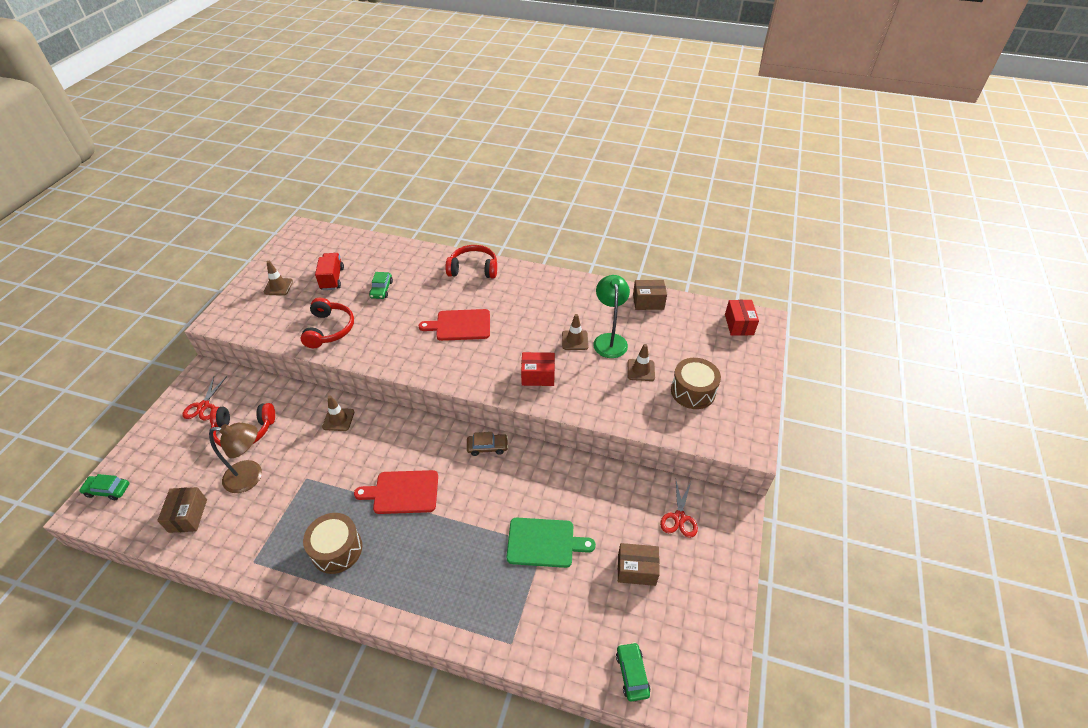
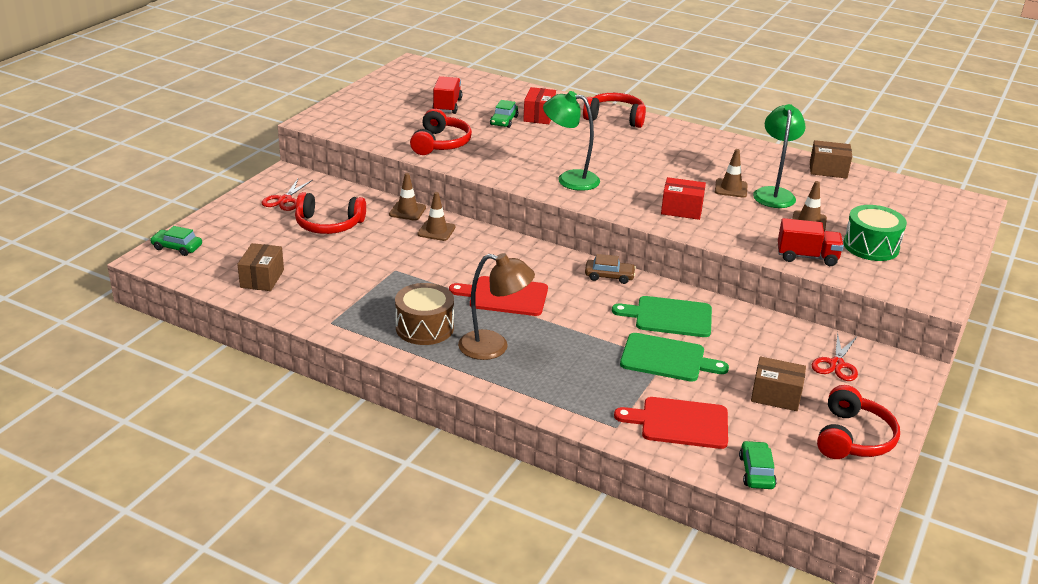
camera: 10 degrees right, 15 degrees down
(251, 477) = (333, 260): brown lamp -> brown lamp (494, 347)
(278, 287) = (385, 104): brown traffic cone -> brown traffic cone (407, 211)
(442, 355) = (569, 179): none -> green lamp
(460, 325) = (593, 159): red cutting board -> red cutting board (680, 423)
(541, 488) = (669, 317): none -> green cutting board
(644, 416) = (807, 257): none -> red truck
(693, 391) = (871, 246): brown drum -> green drum
(703, 609) = (853, 438): none -> red headphones
(739, 324) = (941, 202): red box -> red box (539, 116)

